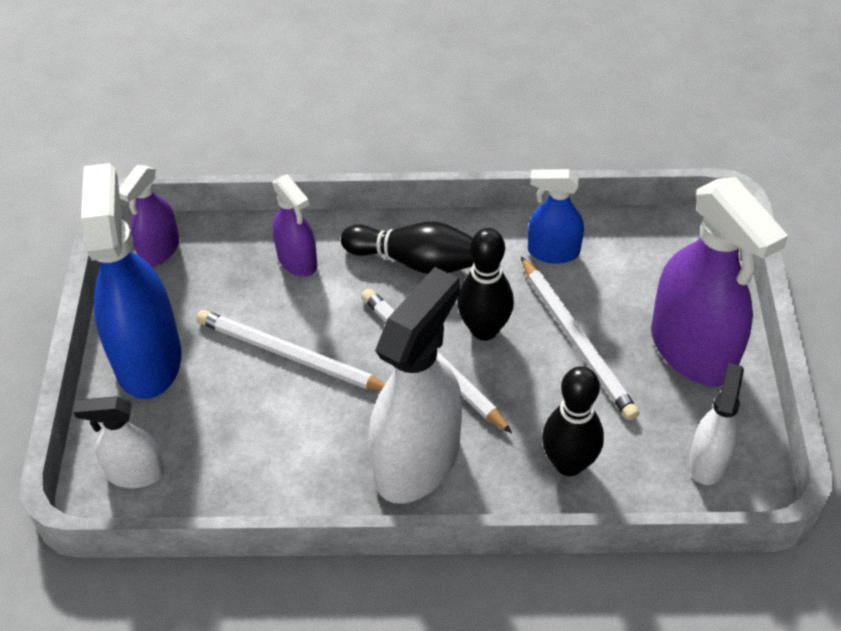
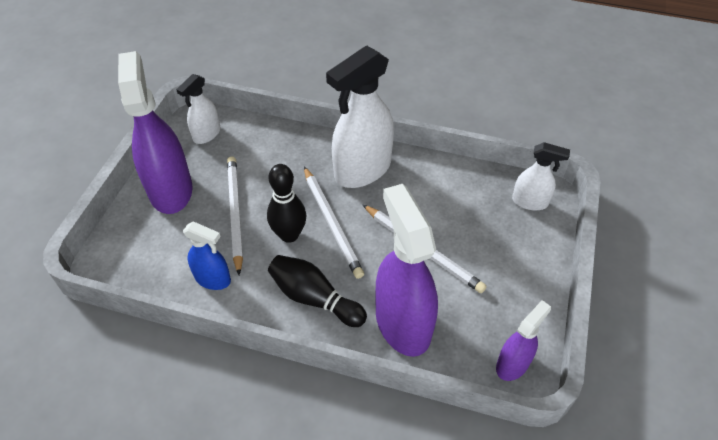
camera: 165 degrees left, 0 degrees up
(148, 358) = (522, 272): blue spray bottle -> none
(297, 261) = (402, 323): purple spray bottle -> purple spray bottle, size x1.89
(569, 463) = (280, 150): black bowling pin -> none

